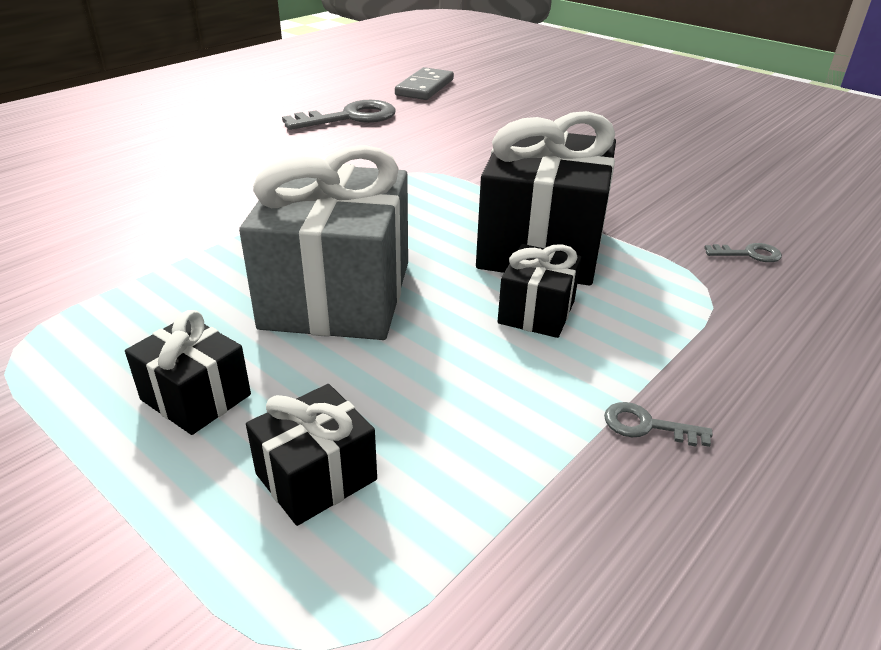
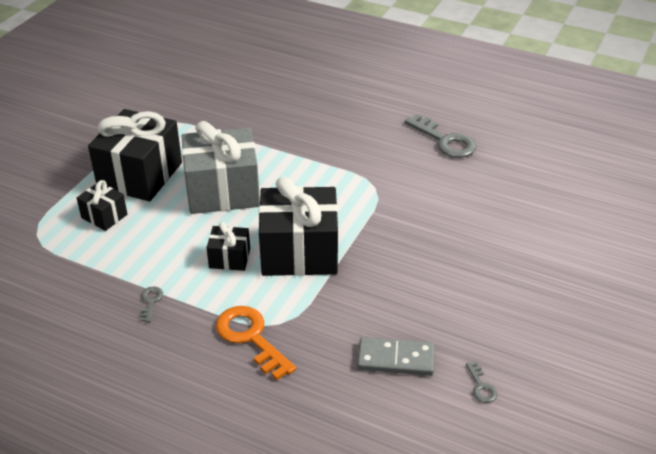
camera: 75 degrees right, 5 degrees up
(196, 397) = (140, 175): black gift -> black gift, size x2.05
(425, 87) = (533, 160): grey domino -> grey domino (395, 359)
(744, 317) = (251, 338): none -> orange key
(748, 254) = (328, 344): grey key -> grey key (481, 386)

